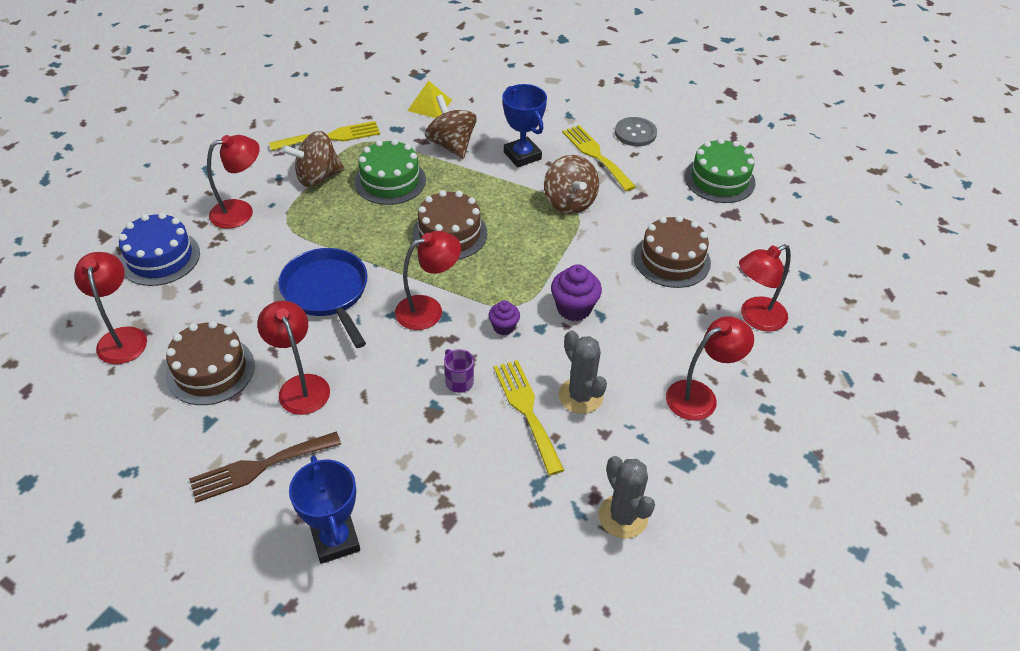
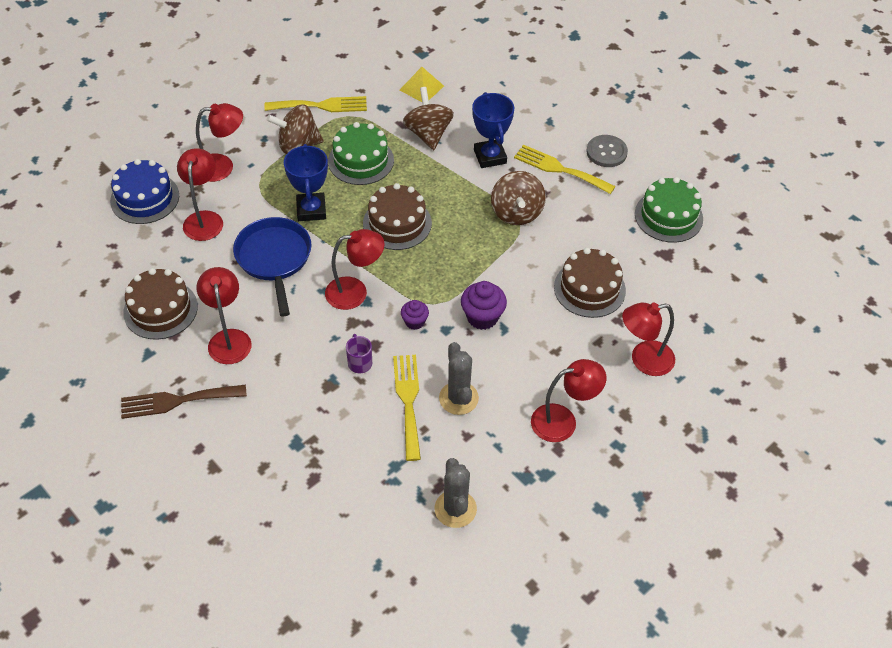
camera: 15 degrees right, 5 degrees up
(122, 337) = (98, 265): red lamp -> red lamp (204, 219)
(335, 540) = (220, 473): blue trophy -> blue trophy (311, 210)
(596, 155) = (559, 169): yellow fork -> yellow fork turned 45 degrees counterclockwise

